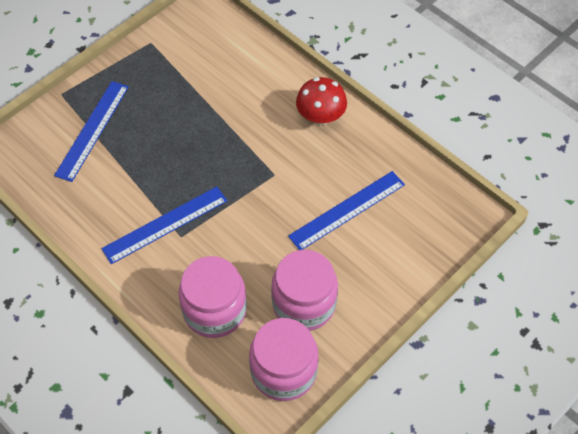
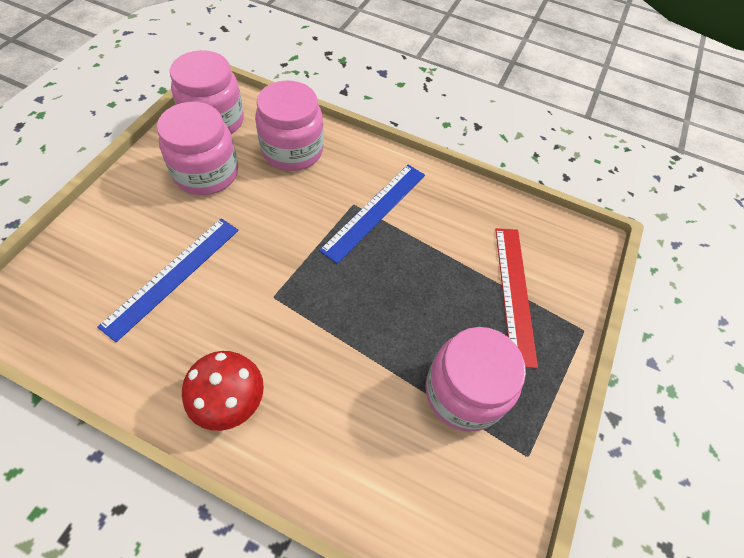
camera: 155 degrees right, 0 degrees up
(92, 130) = (514, 293): blue ruler -> red ruler
(169, 82) = (464, 392): none -> pink jar

